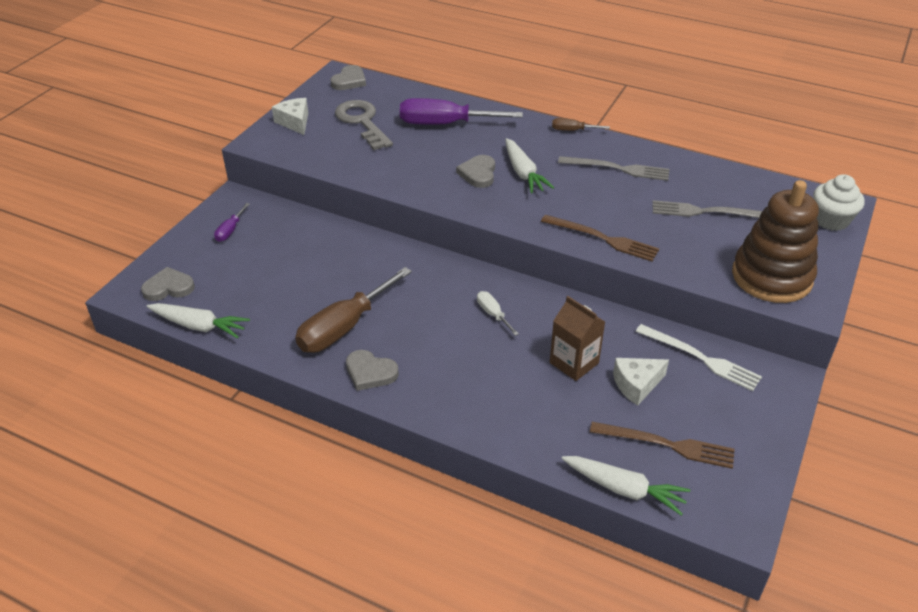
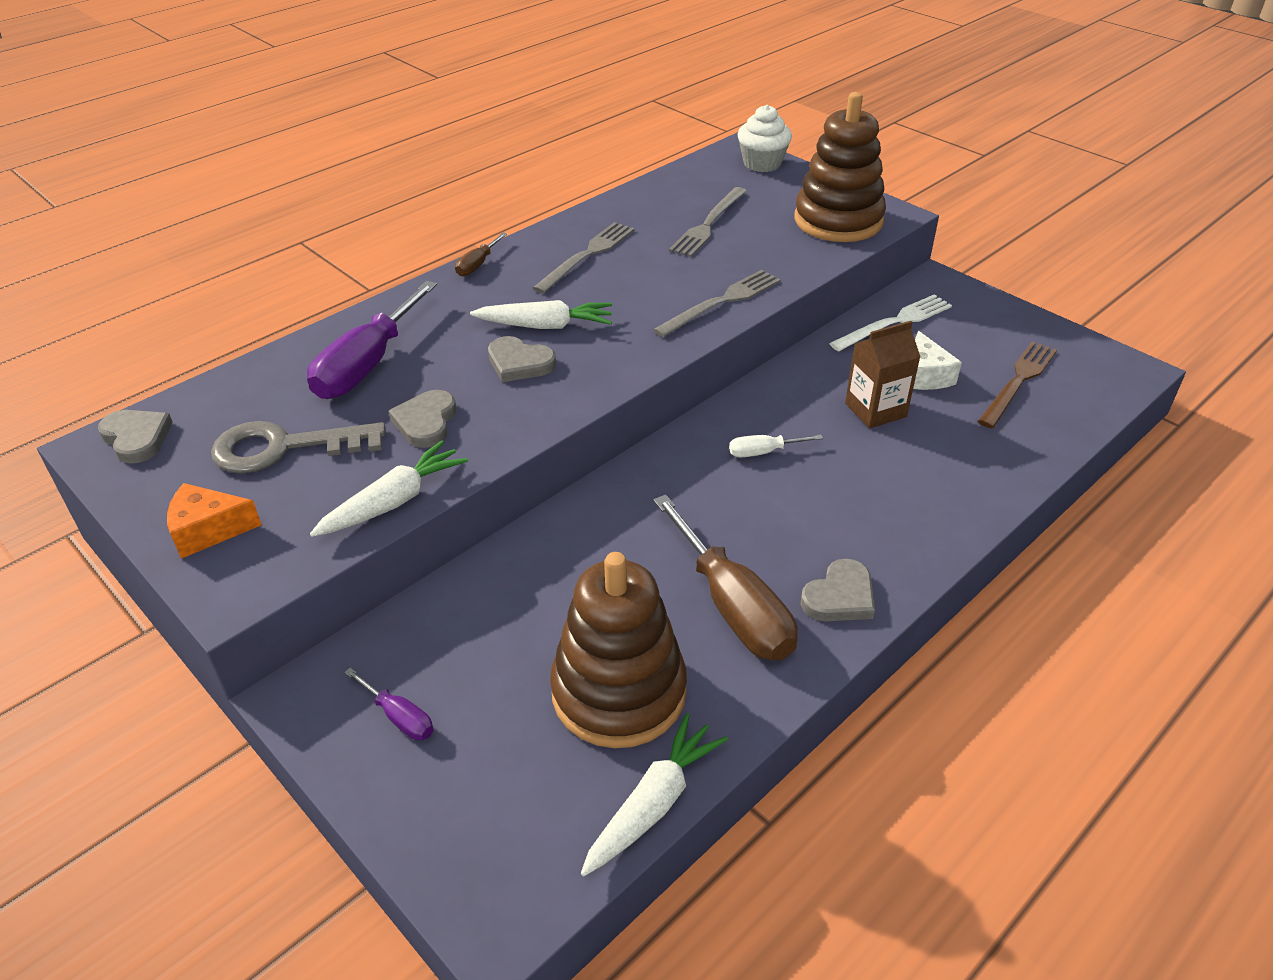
camera: 70 degrees left, 0 degrees up
(168, 287) = (520, 842): grey heart -> grey heart (426, 422)
(266, 297) = (619, 692): none -> brown stacking toy
(294, 122) = (208, 530): white cheese -> orange cheese
(603, 239) = (721, 302): brown fork -> grey fork
(624, 489) = (1078, 428): white carrot -> white carrot (393, 501)

